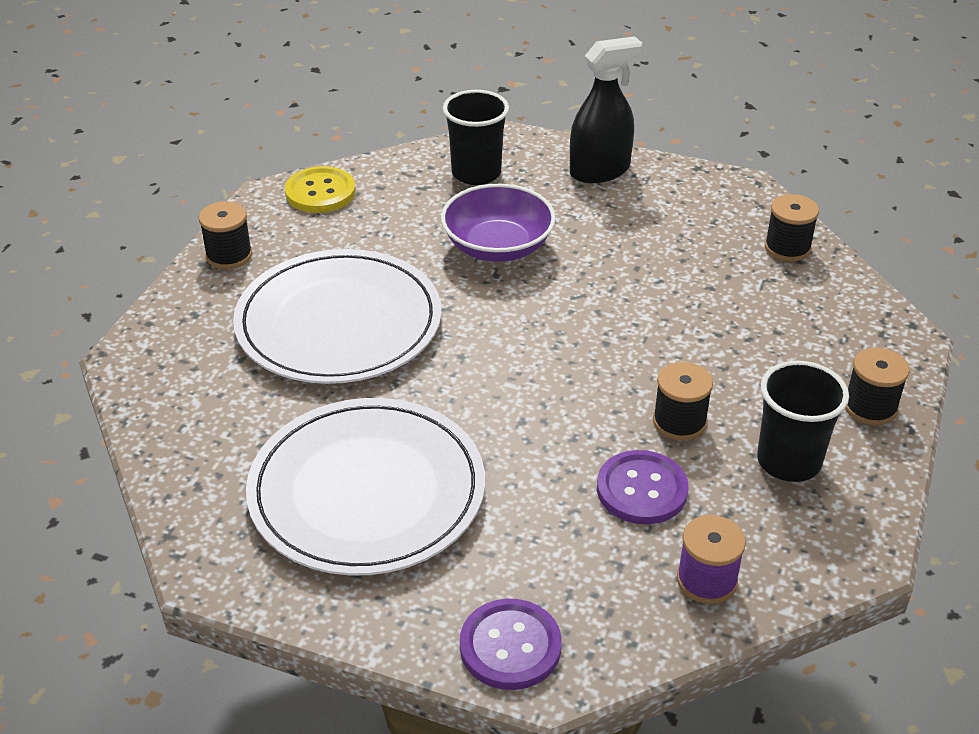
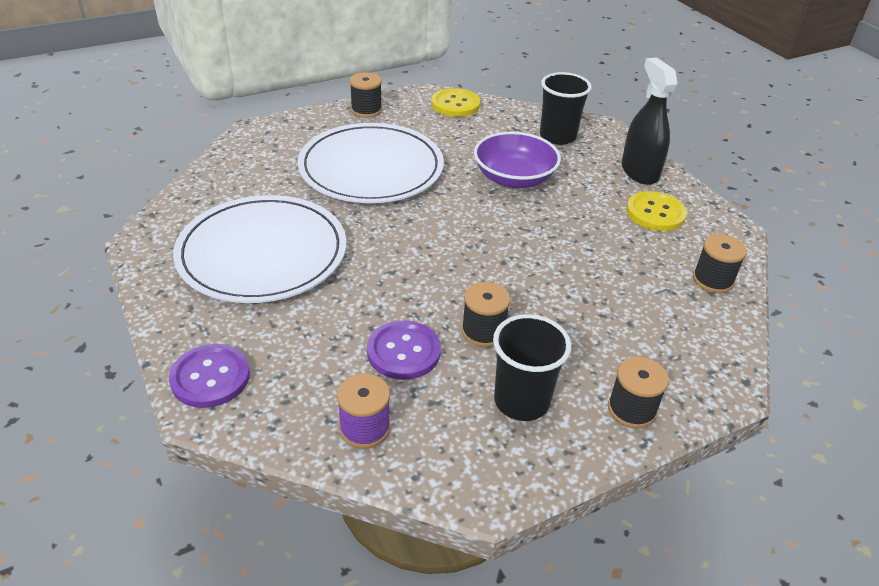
camera: 40 degrees right, 0 degrees up
(599, 171) = (639, 172): black spray bottle -> black spray bottle turned 120 degrees counterclockwise
(666, 208) = (655, 213): none -> yellow button

